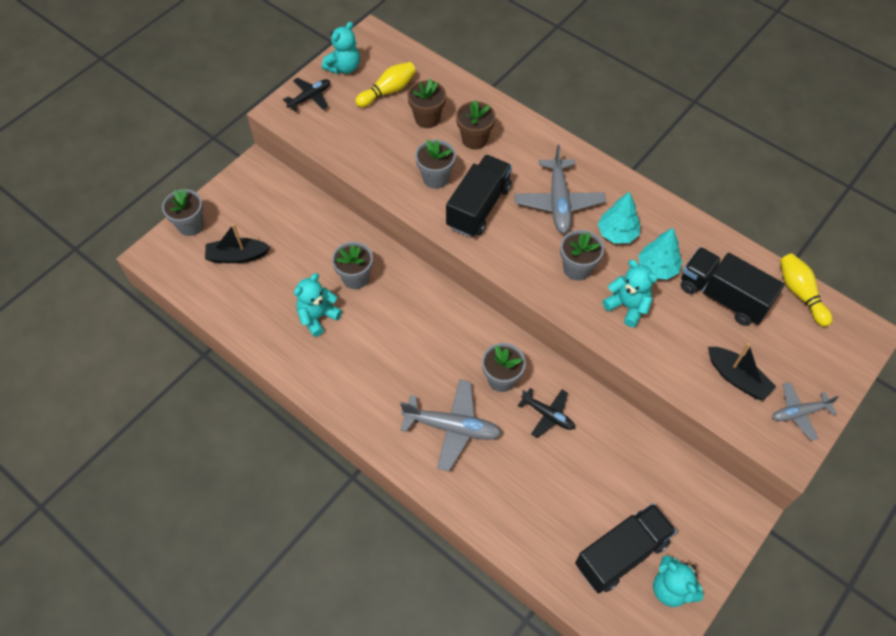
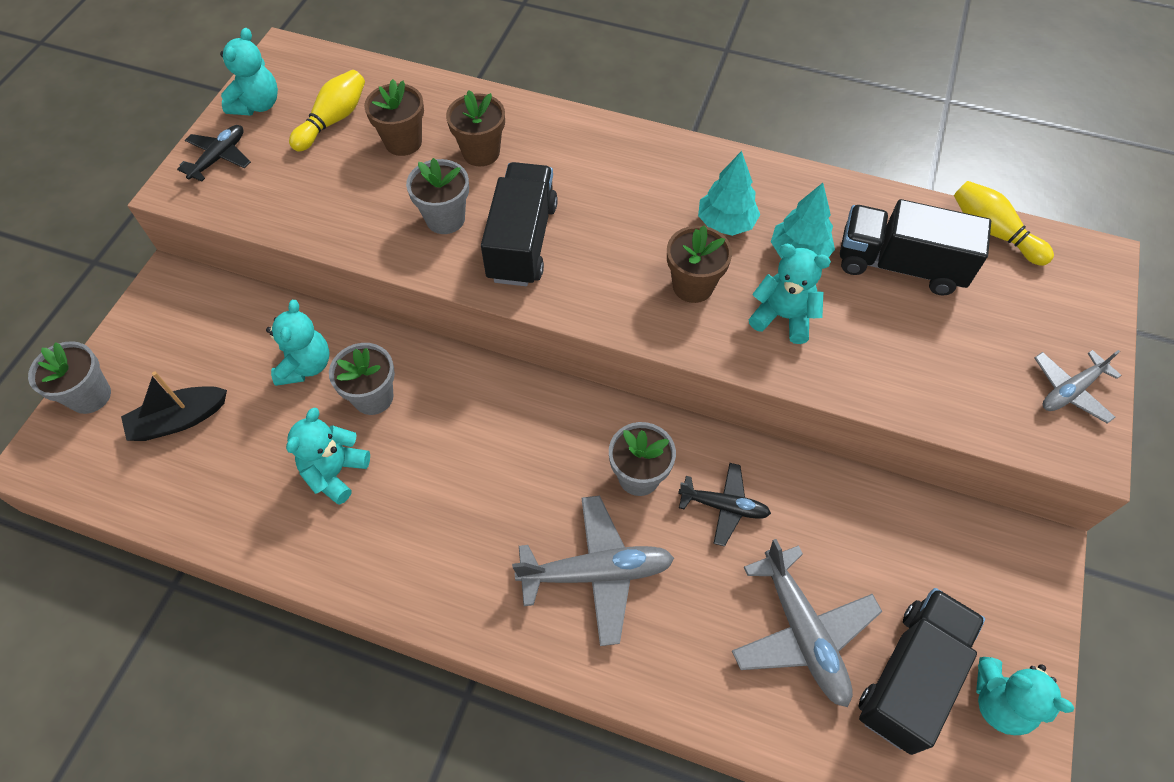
camera: 20 degrees left, 0 degrees up
(321, 245) = (305, 365): none -> turquoise teddy bear
(559, 202) = (630, 204): grey plane -> grey plane (802, 632)
(577, 268) = (693, 286): grey flower pot -> brown flower pot
(737, 378) = (969, 369): black boat -> none

